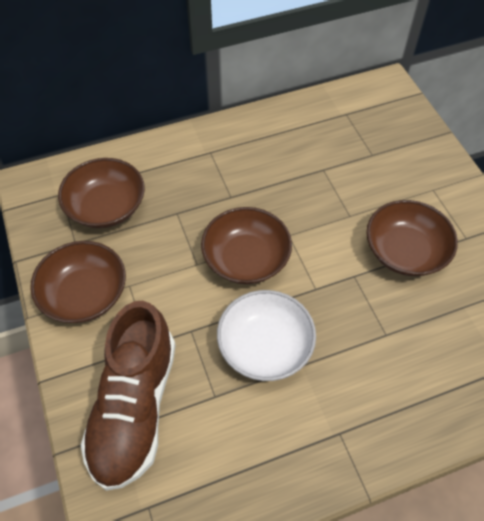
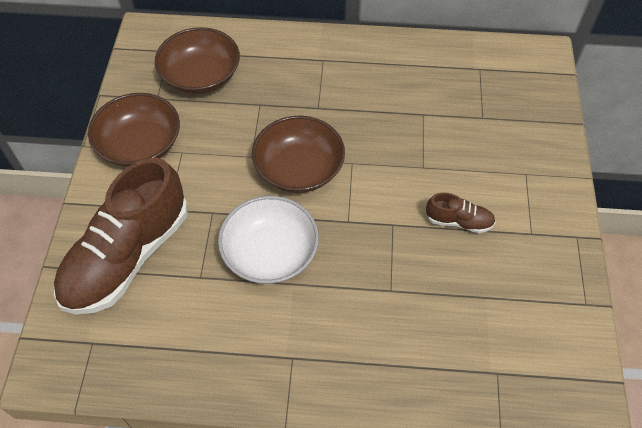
camera: 25 degrees right, 0 degrees up
(405, 251) = (458, 221): brown bowl -> brown shoe

